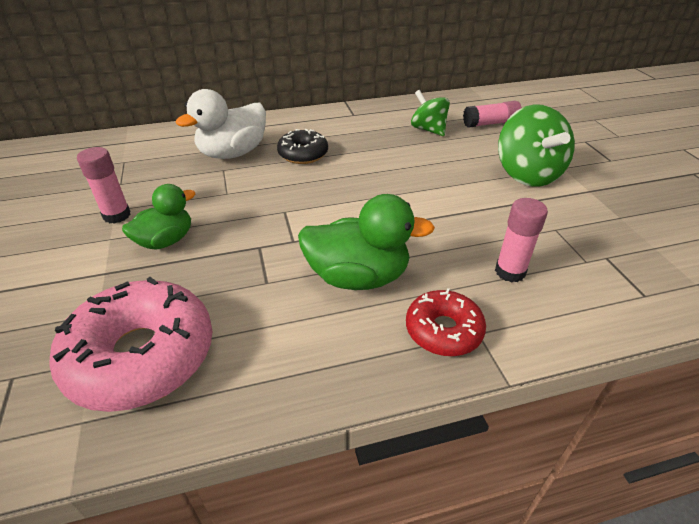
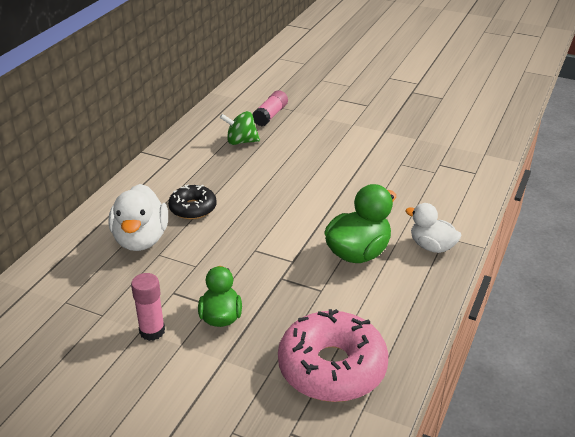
camera: 50 degrees left, 5 degrees down
(443, 330) = (431, 246): red donut -> white duck
(510, 272) = (415, 200): pink glue stick -> none
(527, 174) = (342, 139): green spinning top -> none

